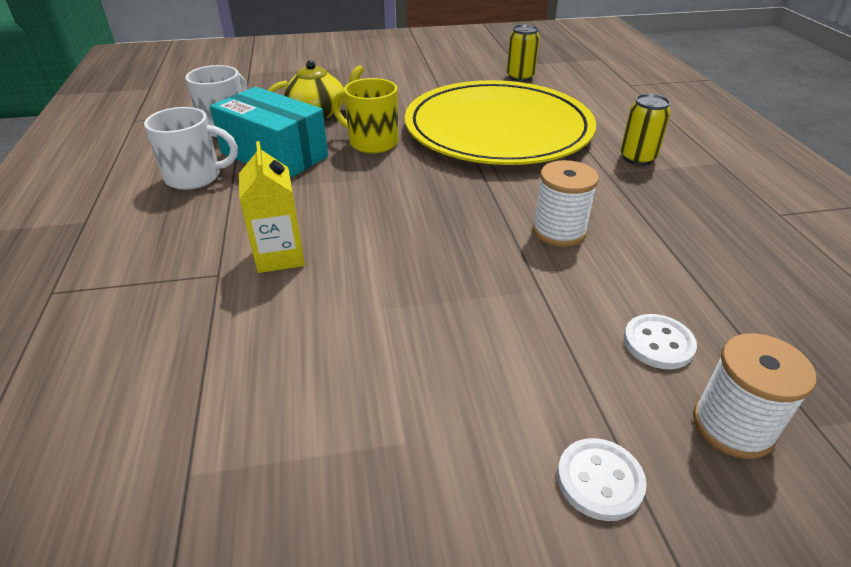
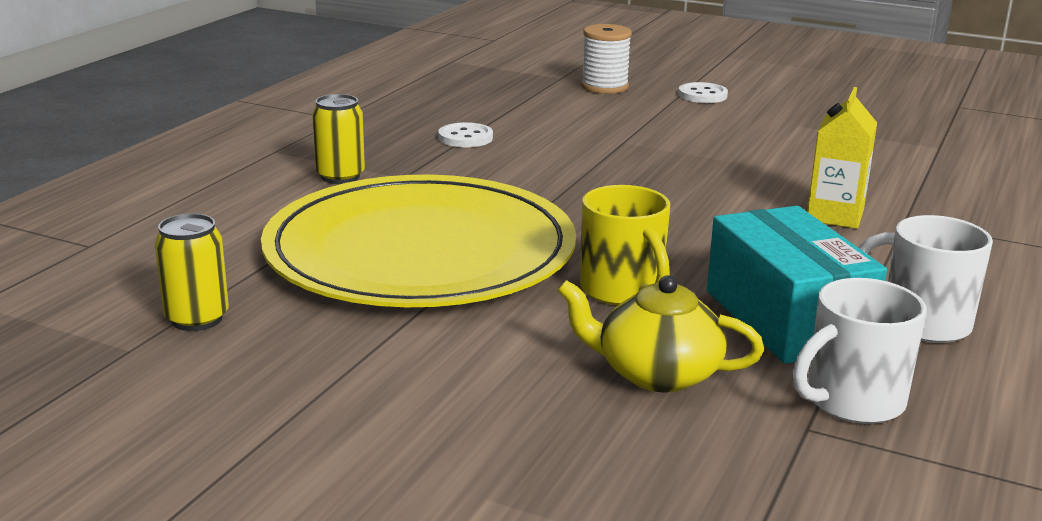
camera: 145 degrees left, 15 degrees down
(559, 231) = (545, 159): white spool -> none
(658, 343) = (587, 109): white button -> white button (465, 138)

